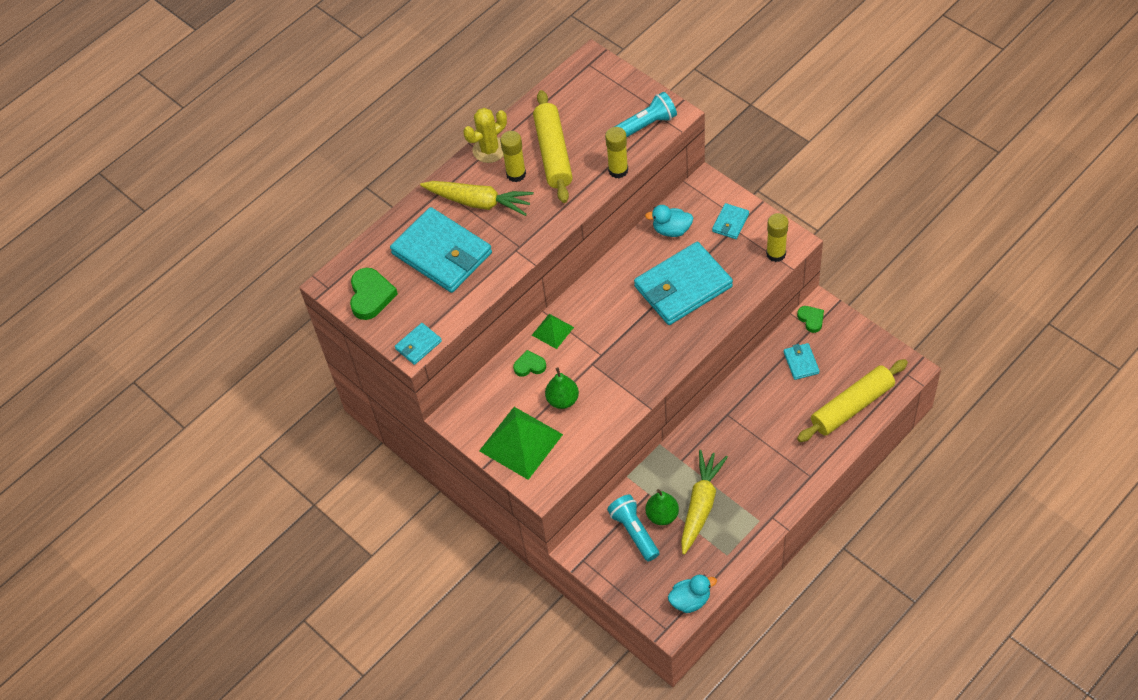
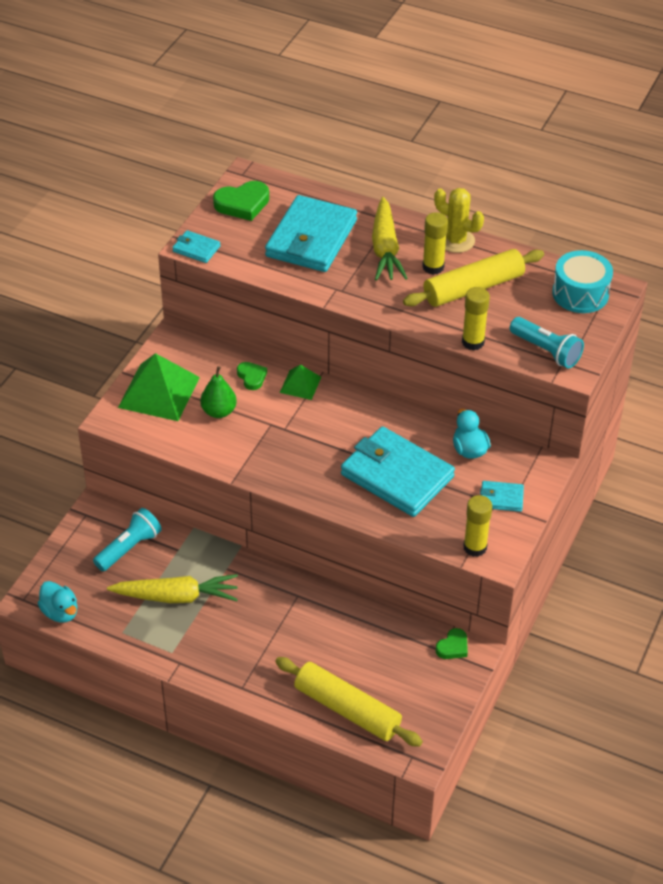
camera: 65 degrees right, 10 degrees down
(588, 84) = (580, 293): none -> turquoise drum
(662, 515) = (155, 567): green pear -> none
(801, 362) = (389, 649): turquoise wallet -> none

